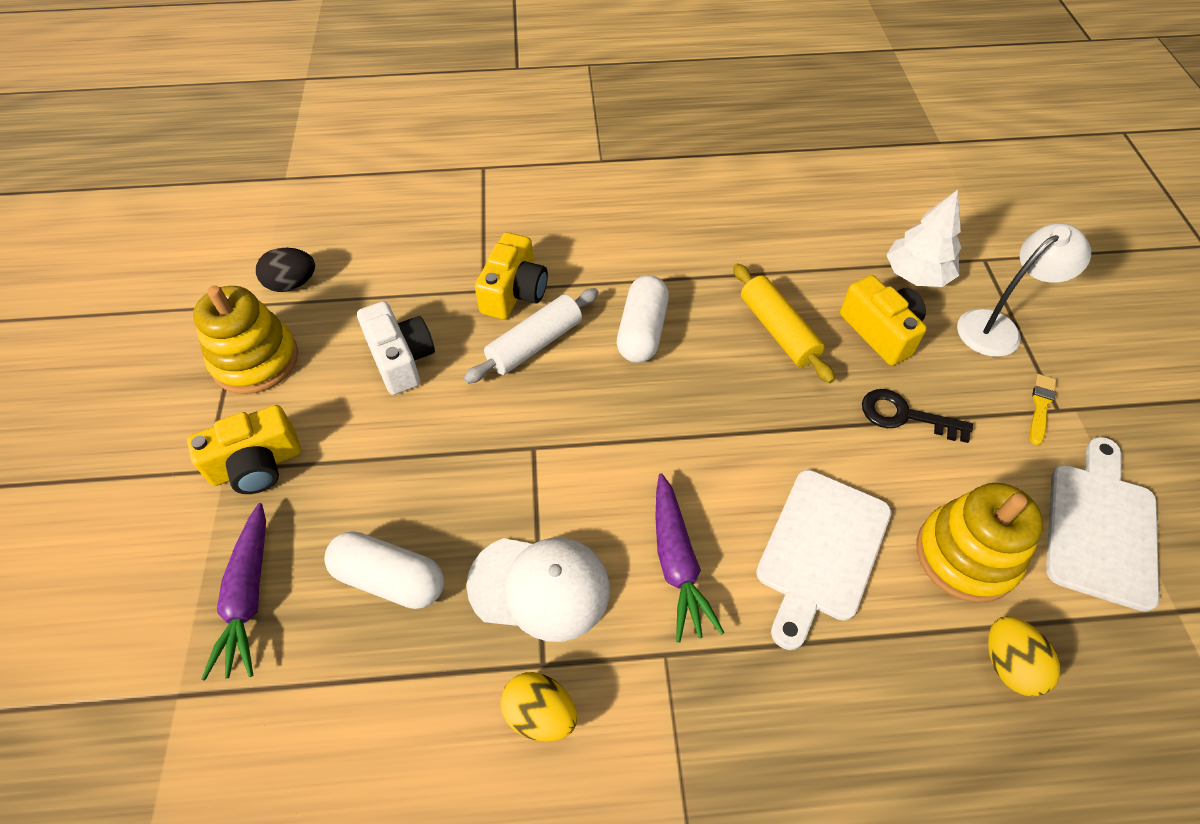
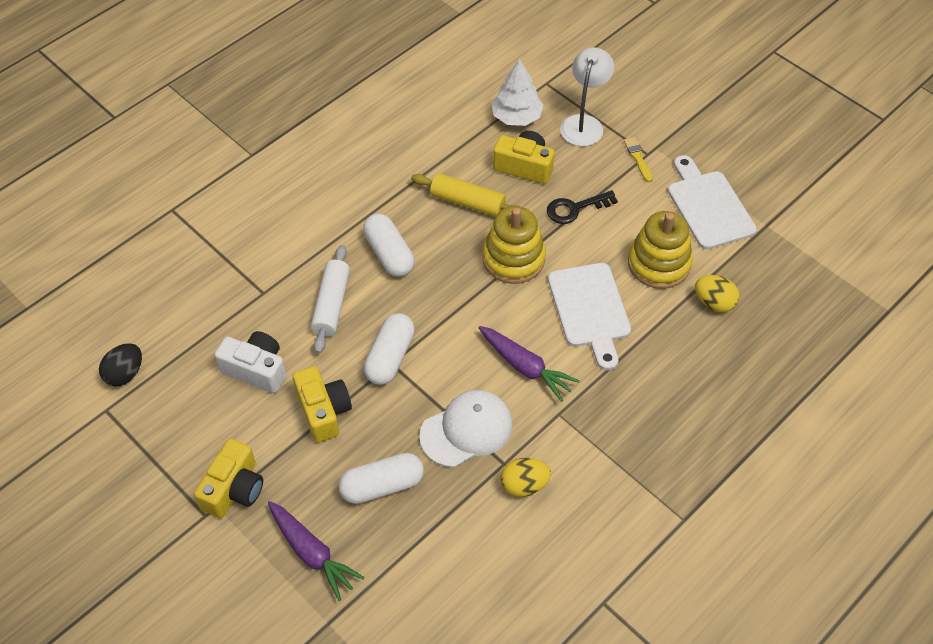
camera: 40 degrees left, 0 degrees up
(255, 360) = (158, 435): yellow stacking toy -> yellow stacking toy (513, 259)
(514, 292) = (285, 281): yellow camera -> yellow camera (323, 411)
(538, 440) = (390, 357): none -> white capsule

